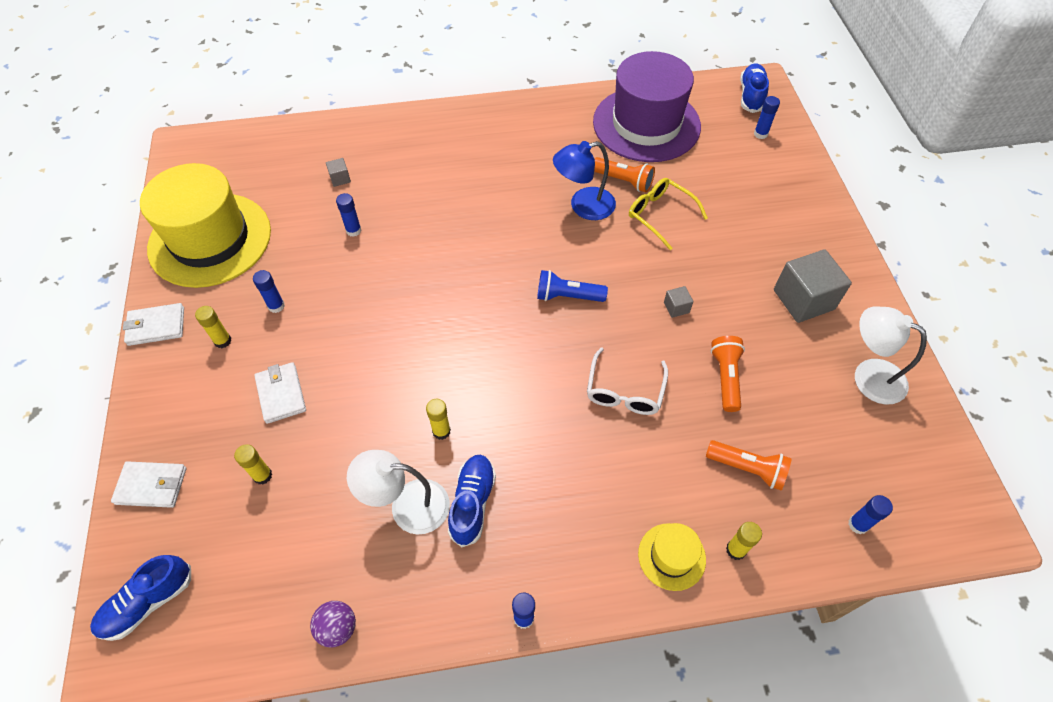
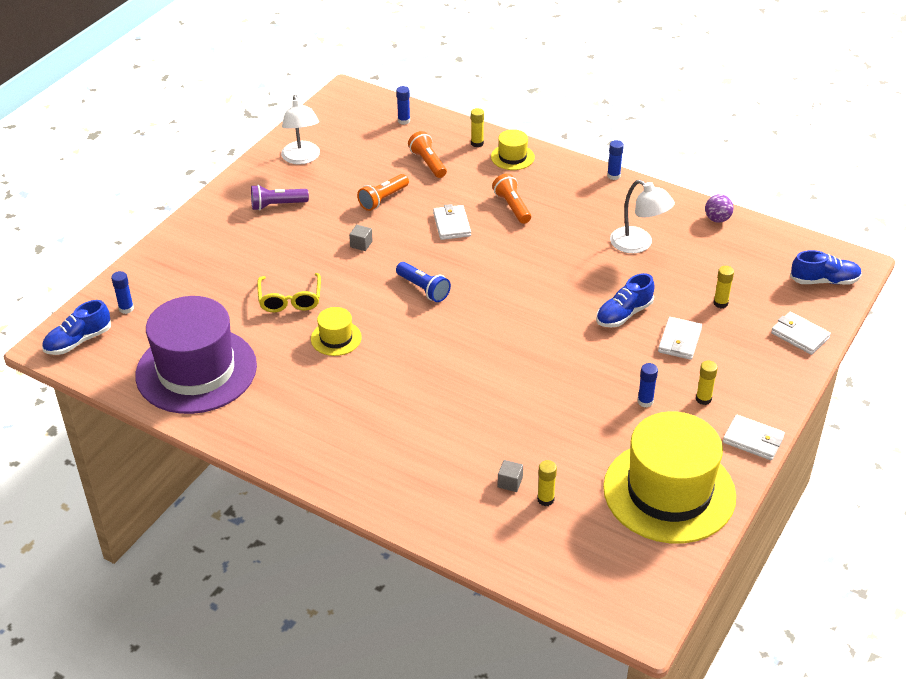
camera: 140 degrees left, 15 degrees down
(353, 230) = (537, 426): blue glue stick -> none
(441, 431) = (586, 266): yellow glue stick -> yellow glue stick (545, 499)
(472, 503) = (598, 226): blue shoe -> blue shoe (624, 314)
(583, 206) = (336, 338): blue lamp -> yellow hat
(623, 181) = (281, 338): orange flashlight -> orange flashlight (512, 207)
(624, 392) = (451, 224): white glasses -> white wallet
(803, 299) = (277, 205): grey cube -> purple flashlight

